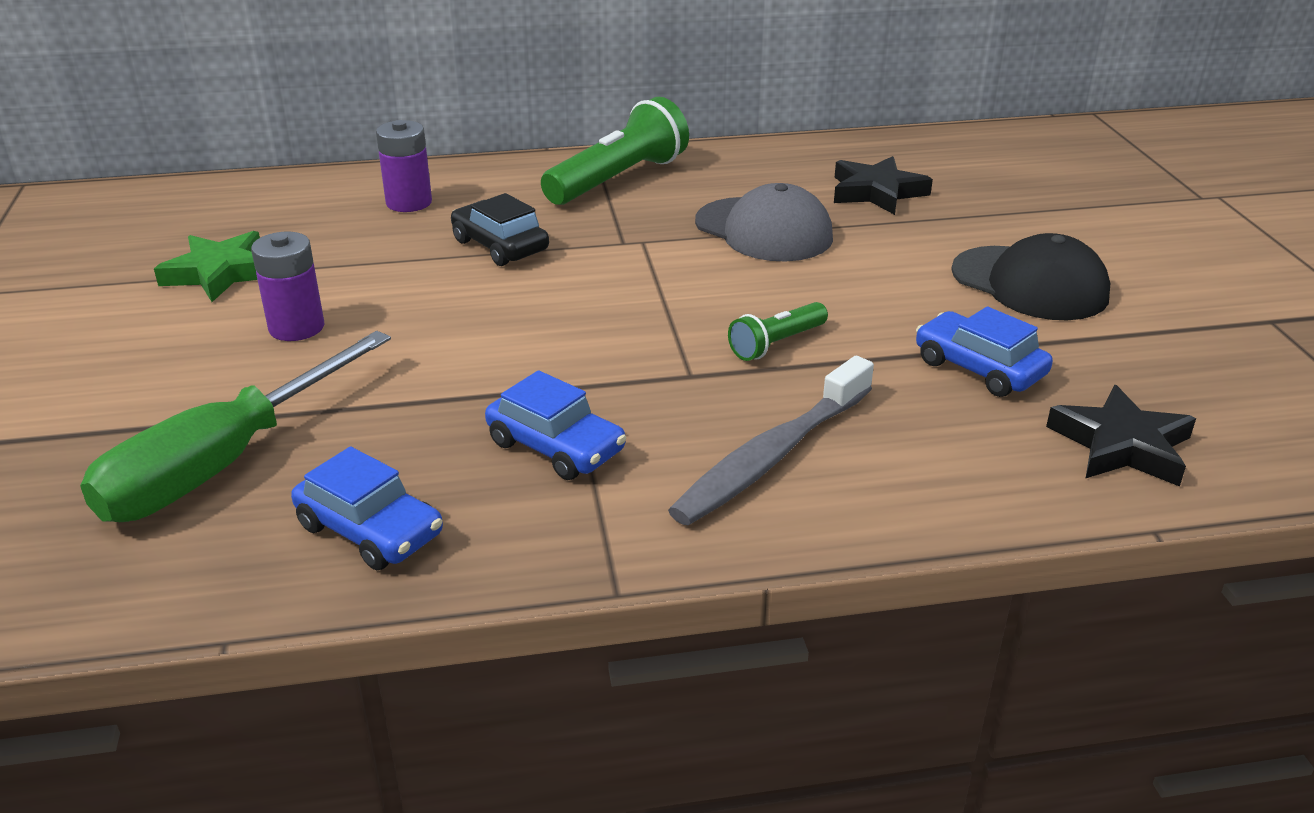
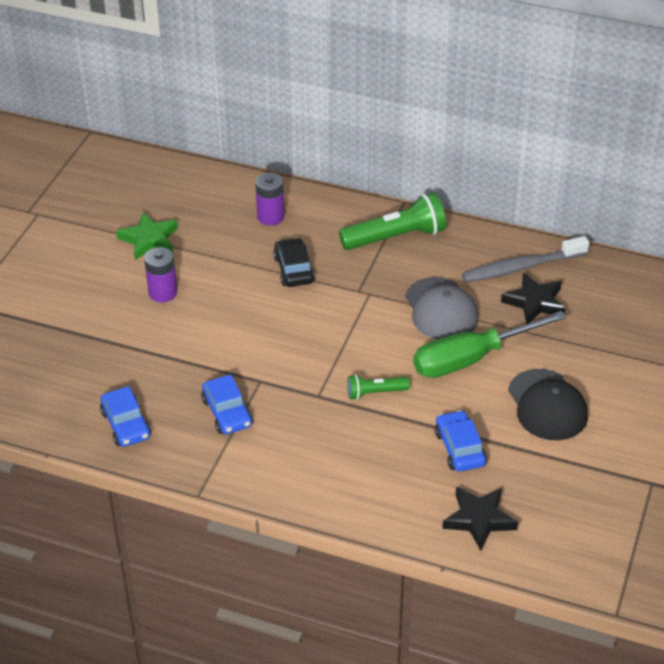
camera: 30 degrees right, 10 degrees up
(223, 464) = (90, 365): green screwdriver -> green screwdriver (471, 359)
(771, 456) = (314, 457): grey toothbrush -> grey toothbrush (521, 267)

